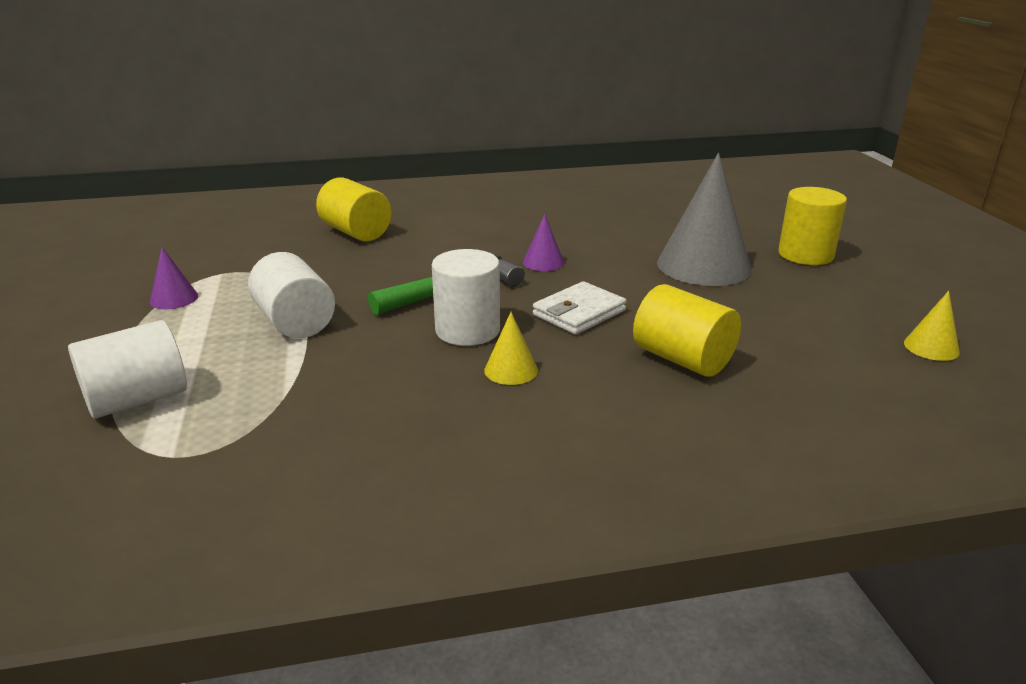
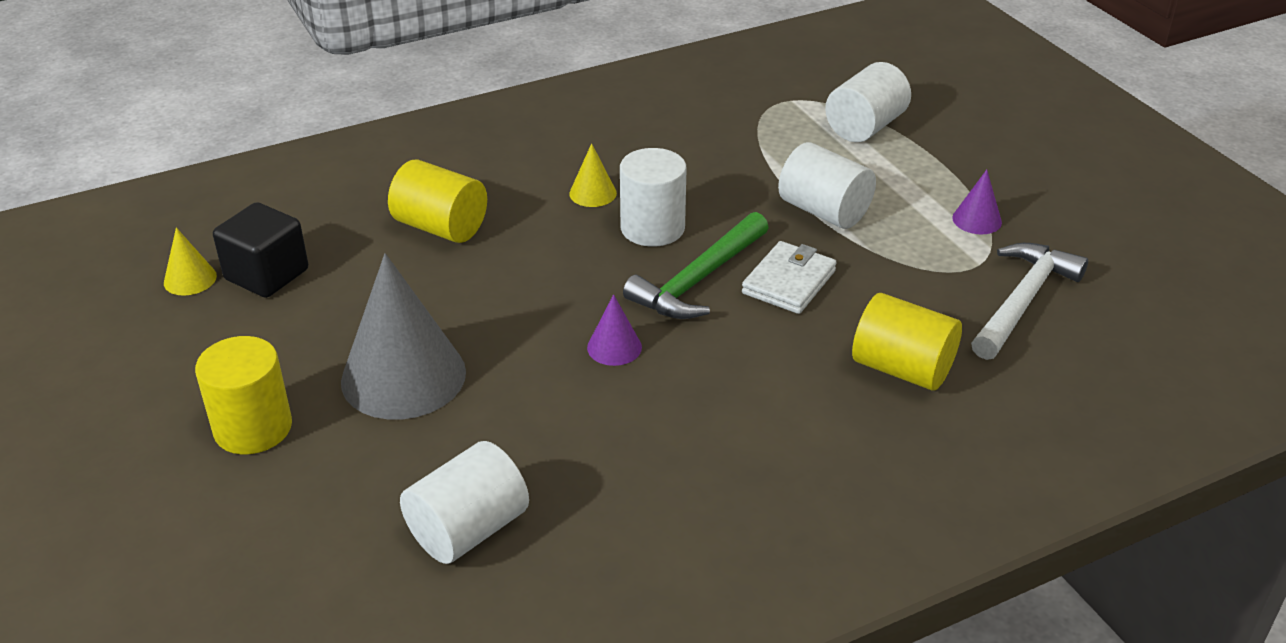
camera: 165 degrees right, 10 degrees up
(227, 251) = (1023, 301): none -> white hammer
(579, 313) = (548, 268): white wallet -> white wallet (789, 282)
(656, 209) = (468, 529): none -> white cylinder
(853, 341) = (267, 275): none -> black cube

